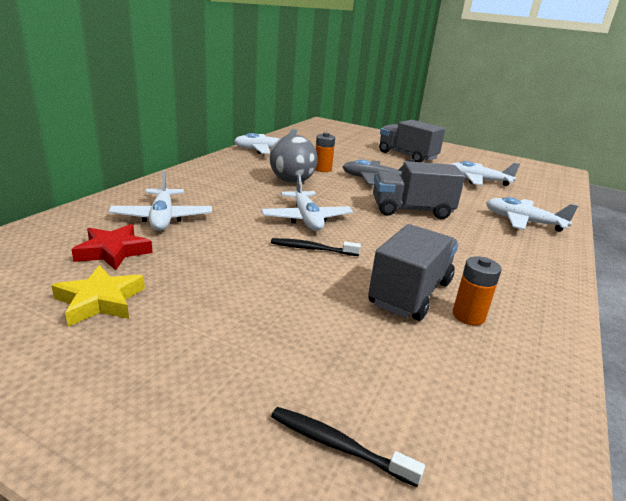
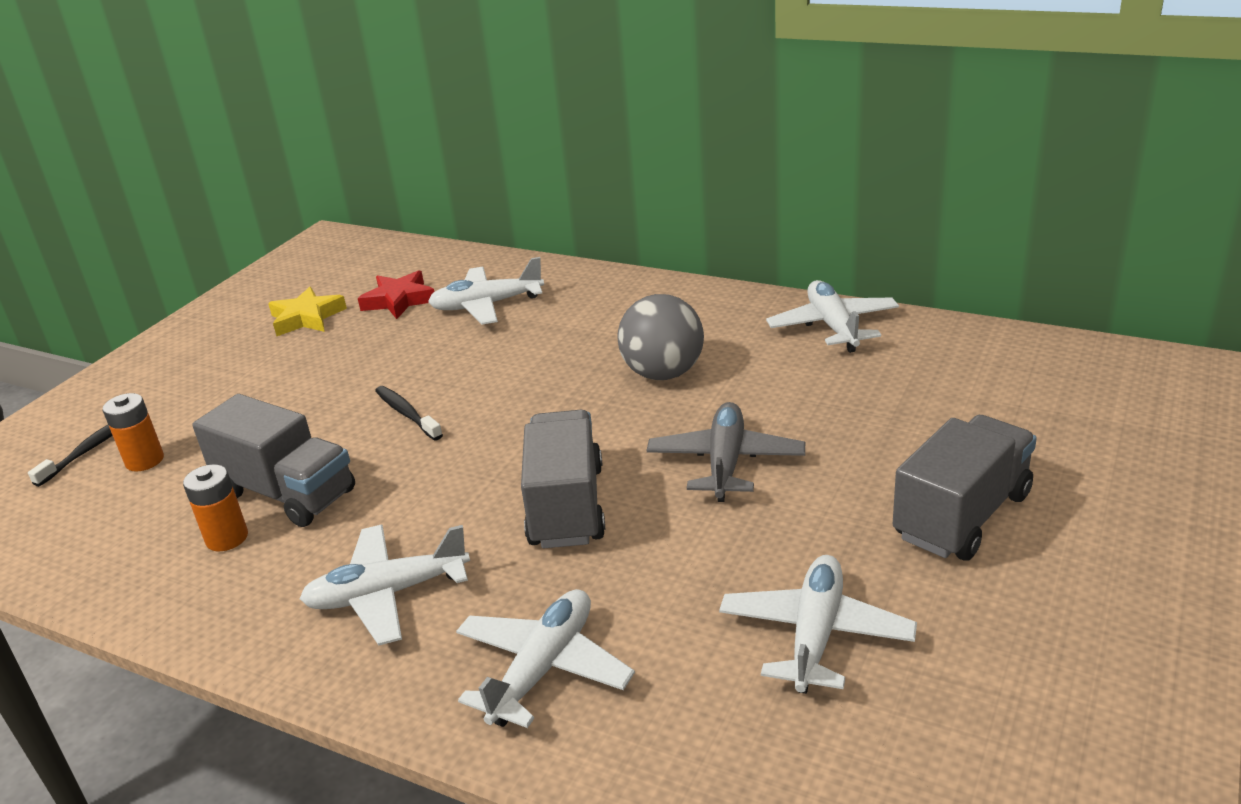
camera: 95 degrees right, 5 degrees up
(306, 219) = (504, 401): white plane -> white plane (387, 594)
(312, 249) = (407, 414): black toothbrush -> black toothbrush turned 45 degrees counterclockwise
(322, 169) = (753, 398): orange battery -> orange battery (145, 460)

